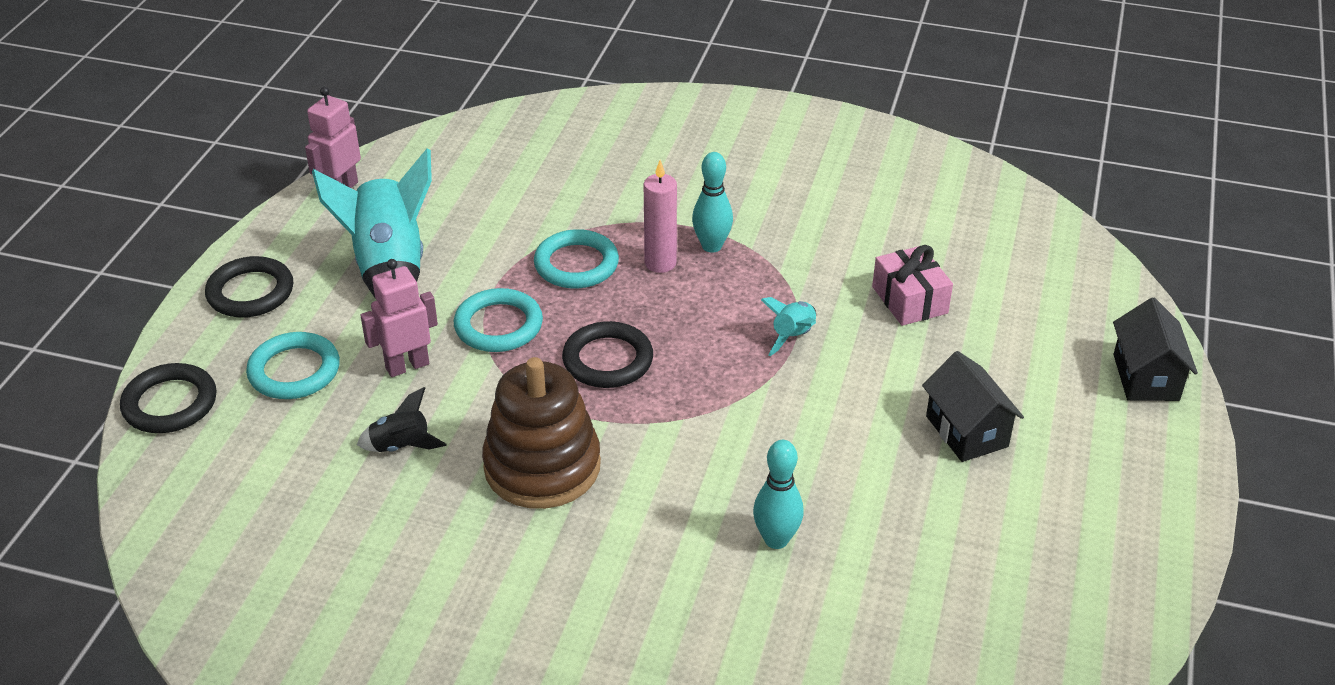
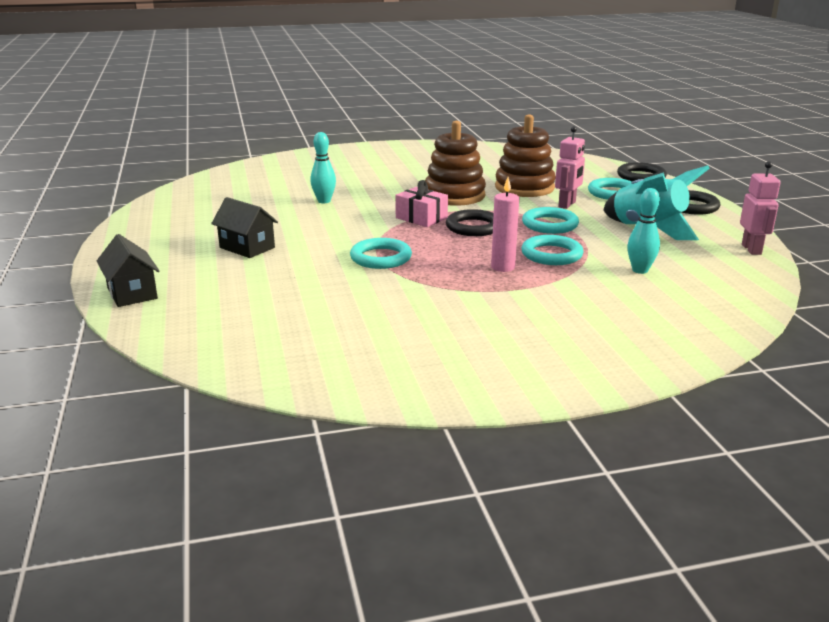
camera: 150 degrees right, 15 degrees down
(401, 446) = (524, 187): black rocket -> brown stacking toy
(711, 246) = (482, 283): turquoise bowling pin -> turquoise bowling pin (640, 270)
(793, 336) = (381, 258): turquoise rocket -> turquoise ring
(909, 300) = (318, 290): pink gift -> pink gift (421, 218)

